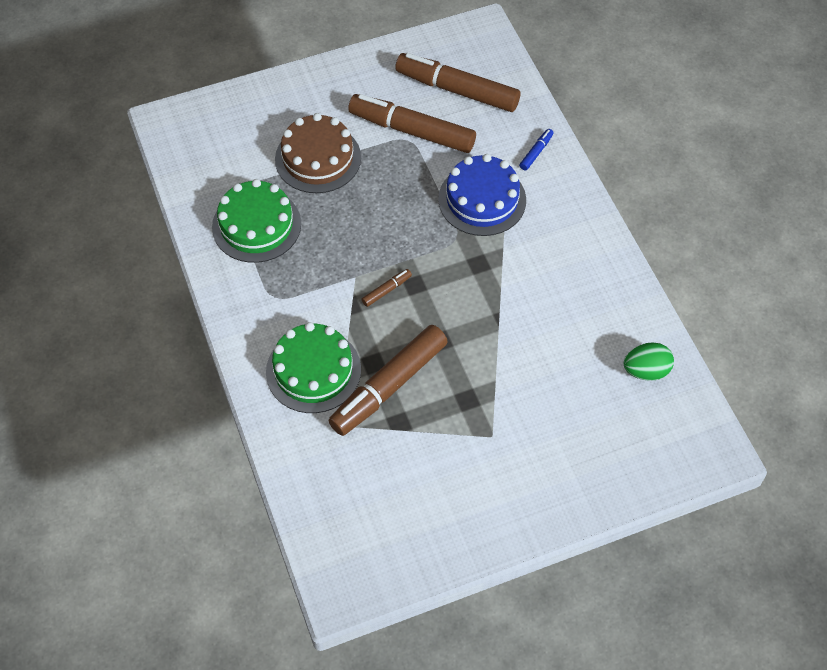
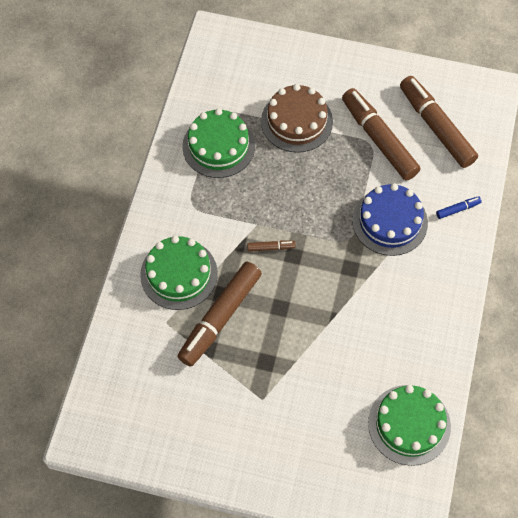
camera: 35 degrees right, 5 degrees up
(389, 386) = (220, 317): brown marker -> brown marker turned 45 degrees counterclockwise
(646, 371) = (409, 424): green egg -> green cake

